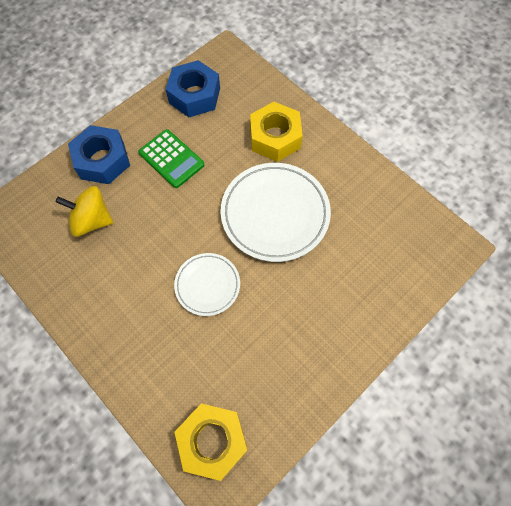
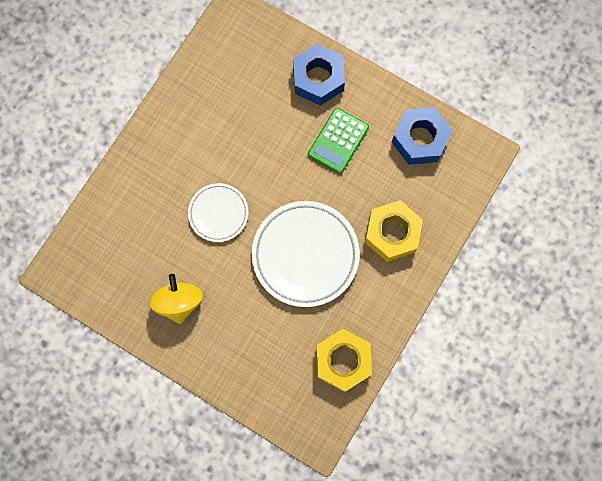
camera: 75 degrees right, 10 degrees up
(92, 220) = (254, 93): yellow spinning top -> yellow spinning top (179, 302)
(212, 441) = (89, 256): yellow nut -> yellow nut (342, 361)

